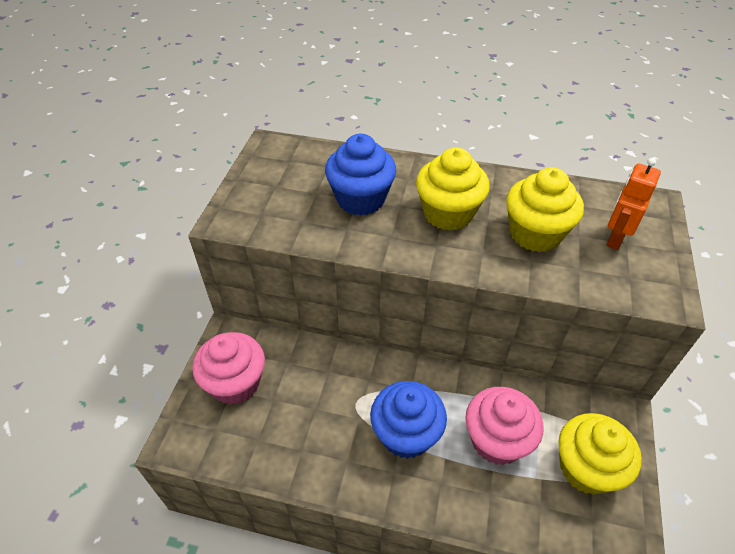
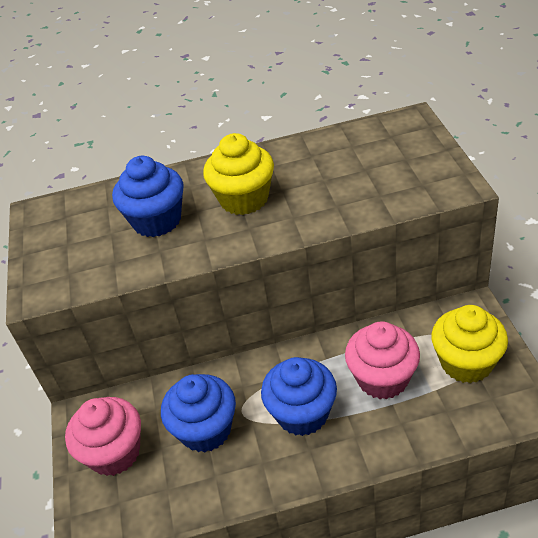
camera: 20 degrees left, 5 degrees down
(317, 403) = (205, 430): none -> blue cupcake
(535, 234) = (328, 184): yellow cupcake -> none
(615, 238) = (394, 159): orange robot -> none

